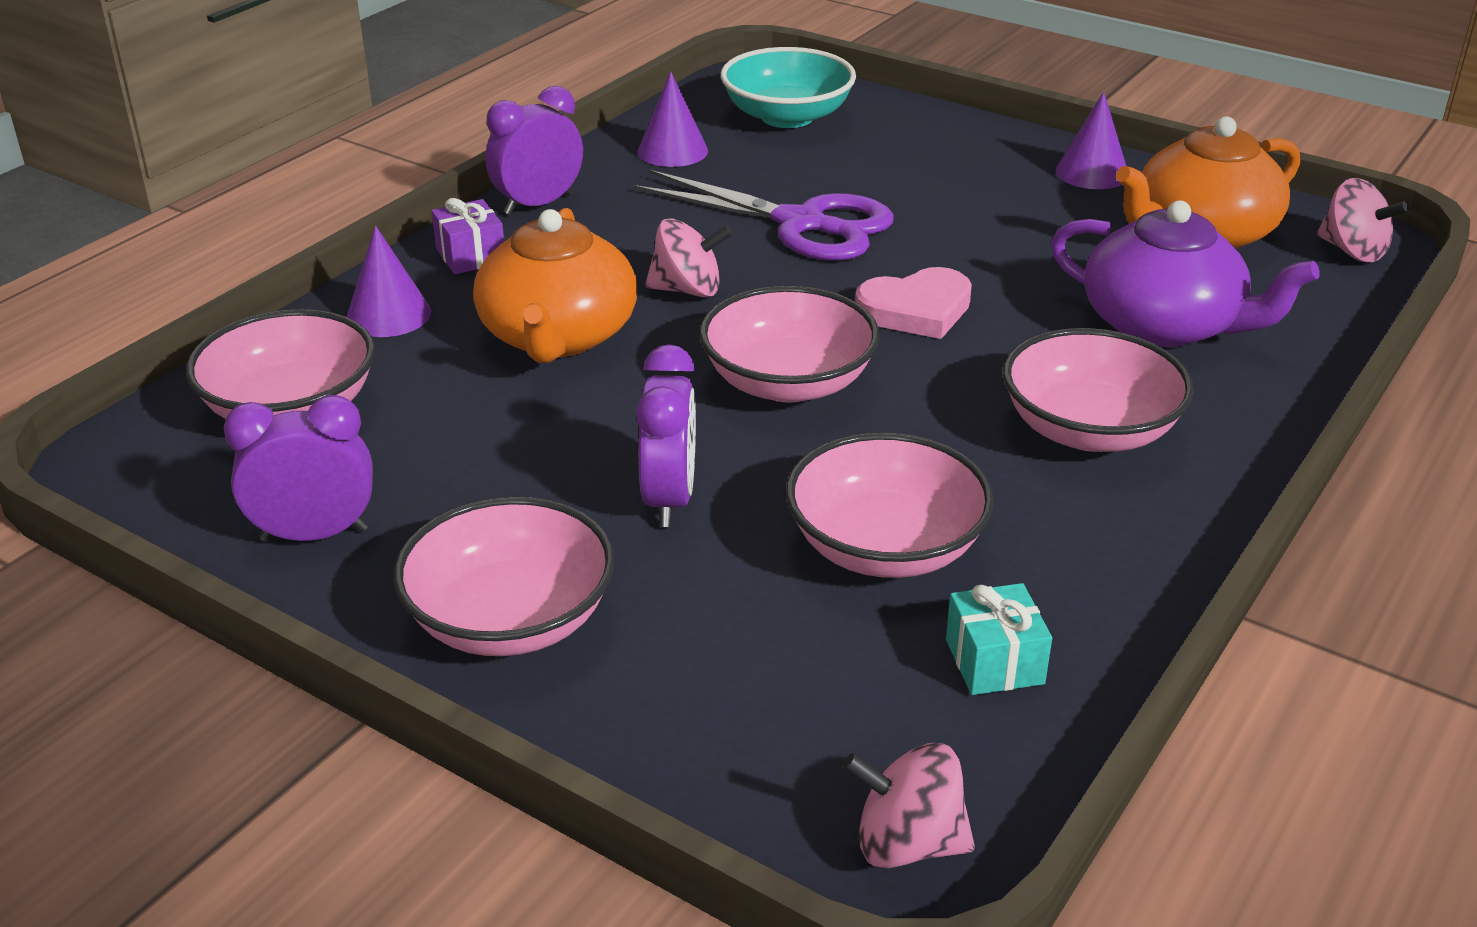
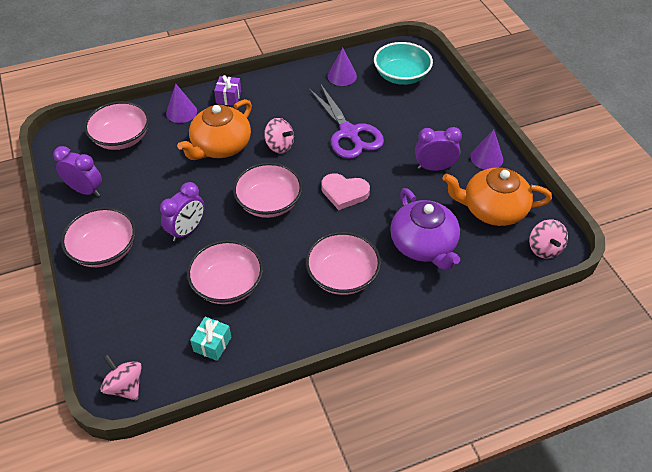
camera: 35 degrees right, 15 degrees up
(538, 204) = (272, 83): purple clock -> purple clock (434, 168)

